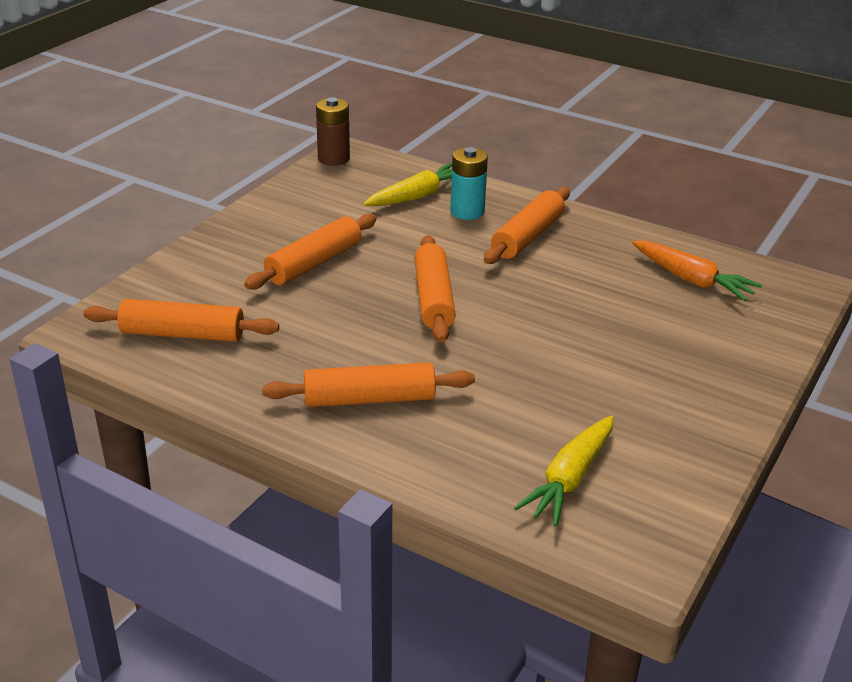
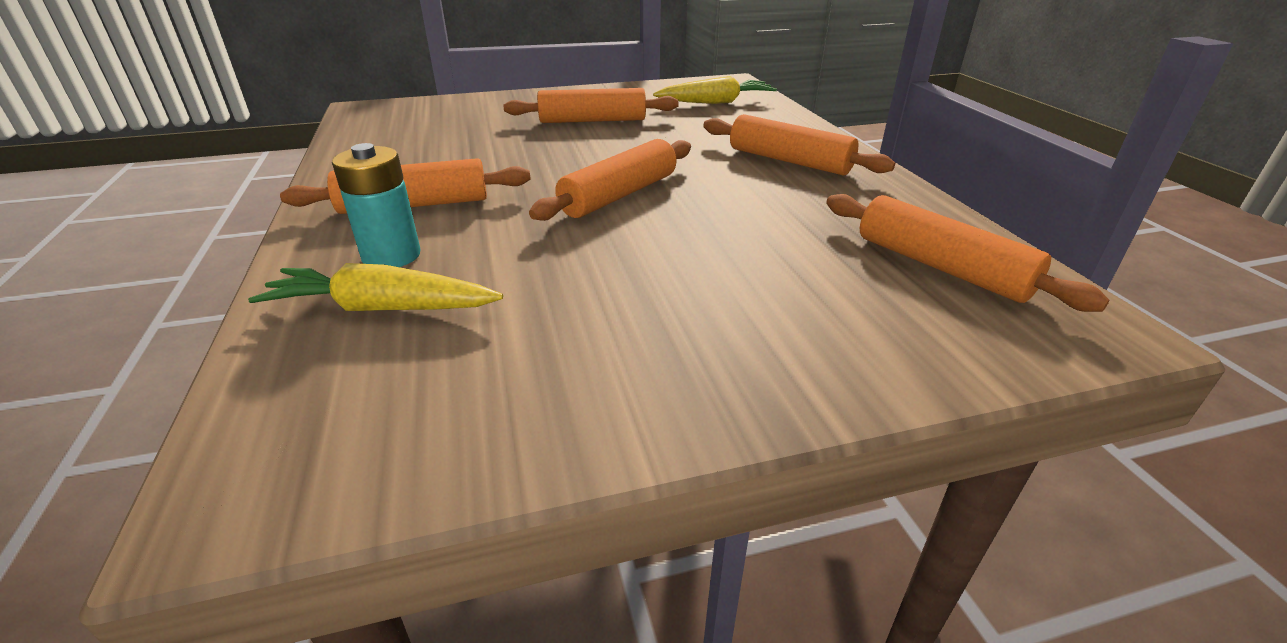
camera: 135 degrees left, 0 degrees up
(314, 263) = (682, 279): orange rolling pin -> orange rolling pin (592, 120)
(333, 158) = (292, 492): brown battery -> none
(692, 280) = (408, 133): orange carrot -> none

